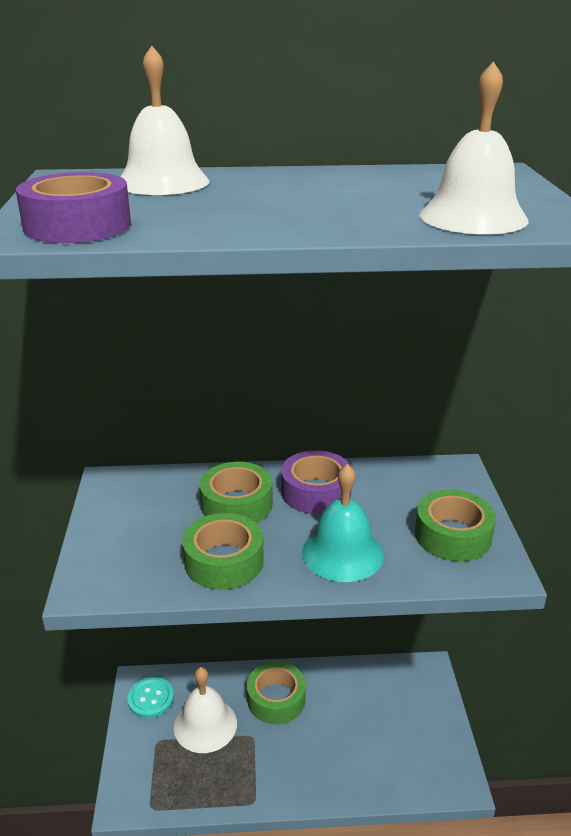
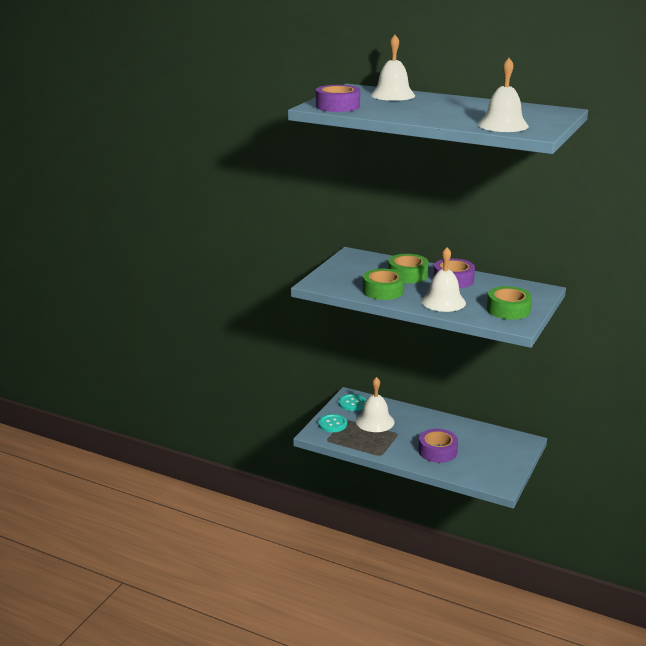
camera: 30 degrees right, 5 degrees down
(142, 763) = (332, 424): none -> turquoise button
(276, 699) = (422, 424): green tape -> none
(330, 750) = (437, 451): none -> purple tape
(342, 553) = (443, 302): turquoise bell -> white bell

